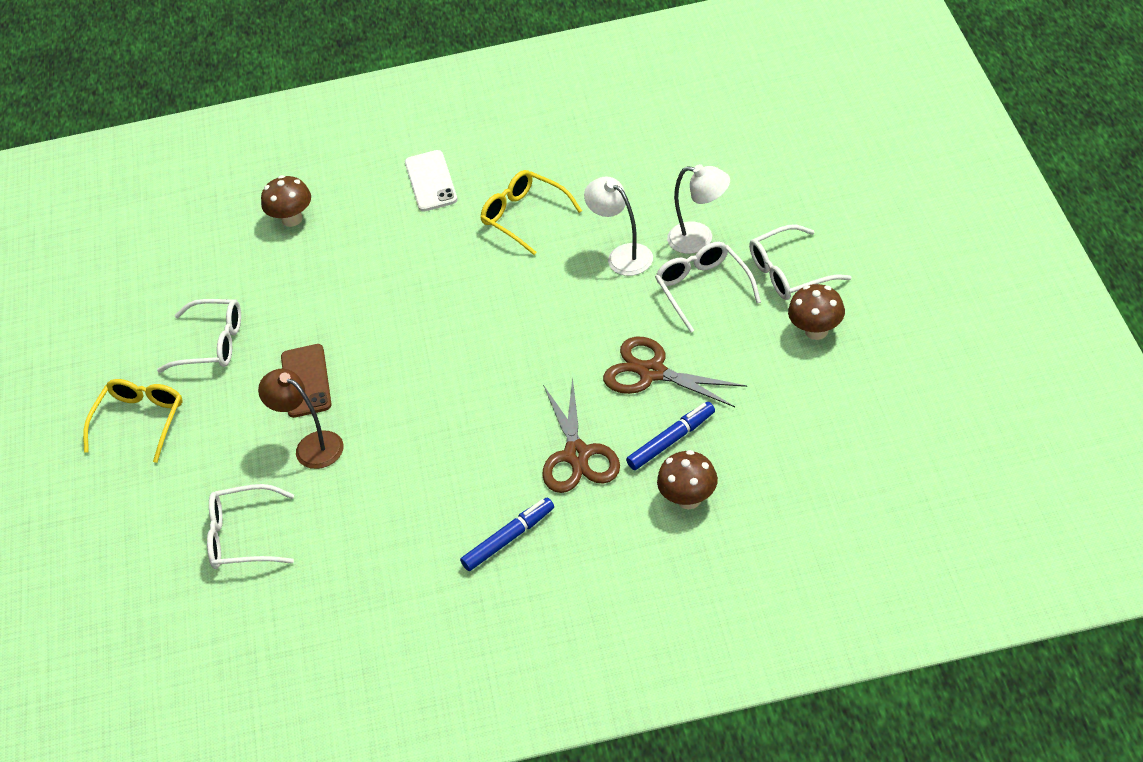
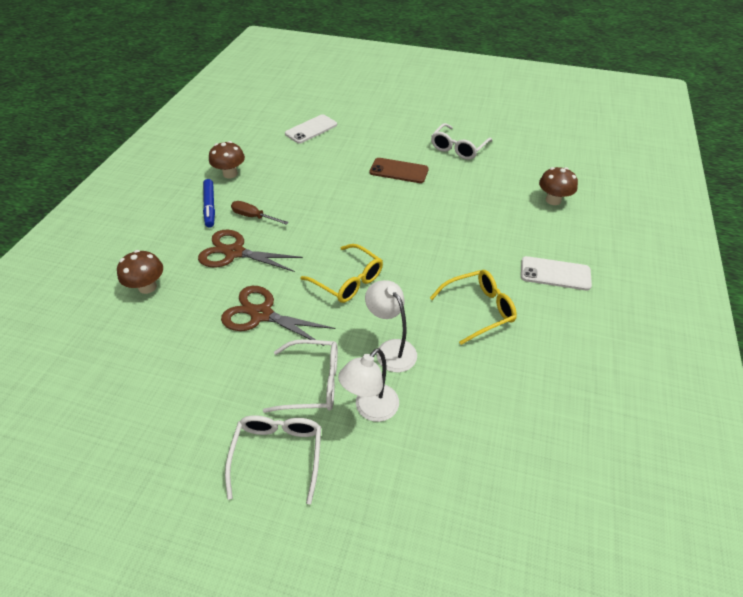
camera: 110 degrees right, 0 degrees up
(140, 421) = (419, 117): yellow glasses -> yellow glasses (348, 281)
(243, 537) = (311, 129): white glasses -> white phone
(311, 446) = (348, 161): brown lamp -> none
(499, 477) = (254, 217): none -> brown screwdriver
(622, 255) = (391, 349): white lamp -> white lamp turned 105 degrees counterclockwise
(652, 372) = (261, 314): brown scissors -> brown scissors turned 120 degrees counterclockwise
(671, 441) = (197, 298): blue marker -> none
(816, 331) = (201, 436): brown mushroom -> brown mushroom (230, 174)

